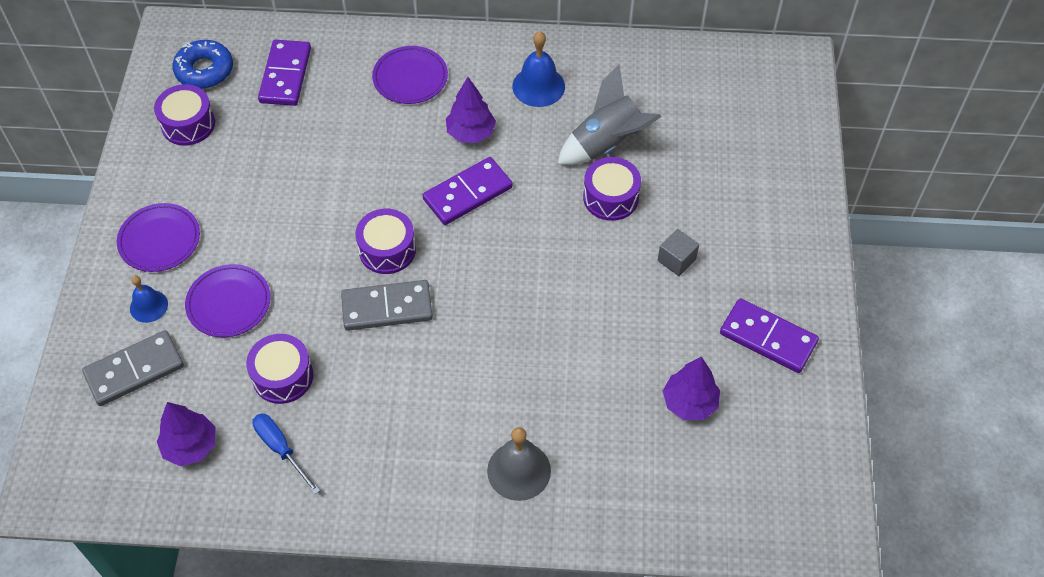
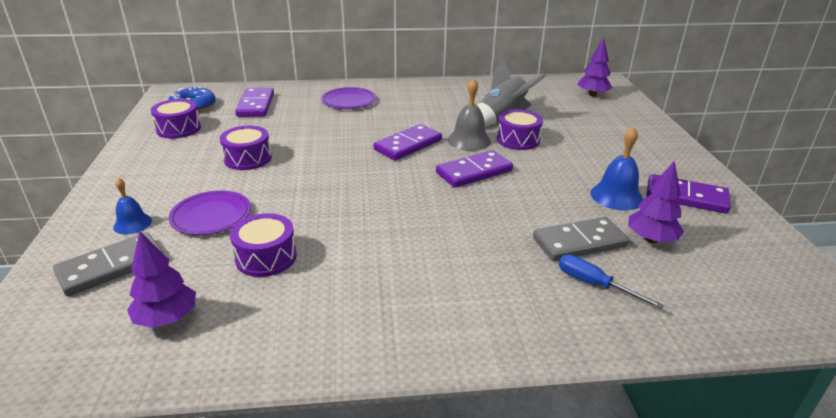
camera: 10 degrees left, 25 degrees down
(159, 240) = (148, 185): purple plate -> none
(281, 449) = (268, 310): blue screwdriver -> blue screwdriver (594, 284)
(387, 250) = (351, 176): purple drum -> purple drum (248, 158)
(387, 307) = (358, 206): grey domino -> grey domino (579, 242)
(470, 133) = (400, 120): purple tree -> purple tree (592, 95)
(519, 470) = (521, 301): grey bell -> grey bell (469, 140)
(534, 259) = (474, 172): none -> purple domino
(538, 86) = (441, 99): blue bell -> blue bell (616, 196)
(676, 260) = (585, 164): grey cube -> none

